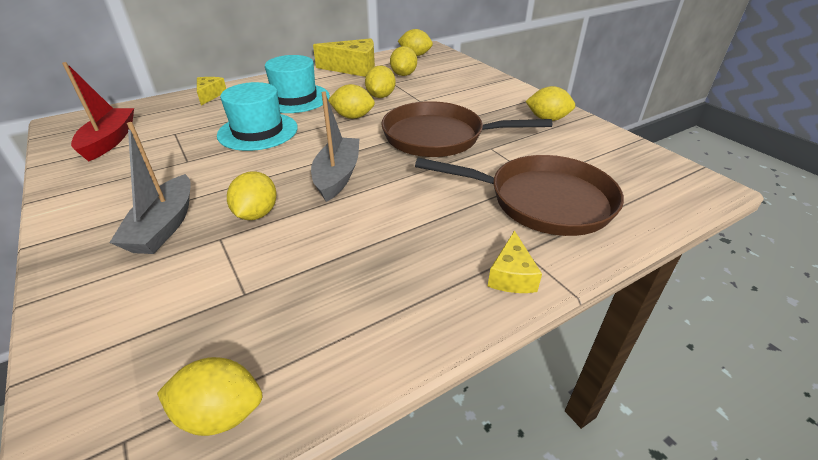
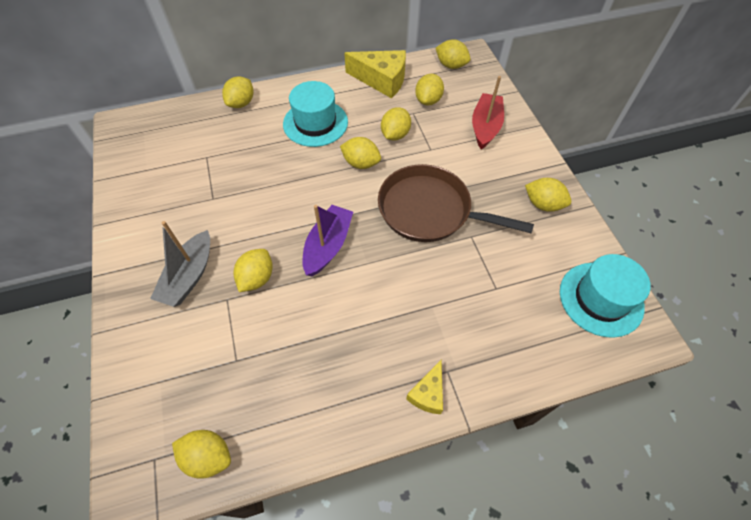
camera: 15 degrees right, 20 degrees up
(109, 141) = (155, 158): red boat -> red boat (485, 127)
(210, 95) = (241, 103): yellow cheese -> yellow lemon
(258, 131) = (274, 169): turquoise hat -> turquoise hat (601, 299)
(337, 176) = (328, 246): grey boat -> purple boat
(543, 201) = (488, 318): brown pan -> none

